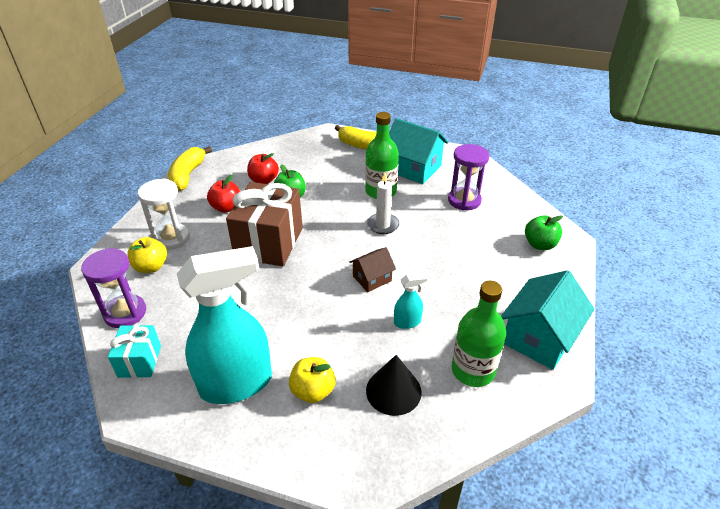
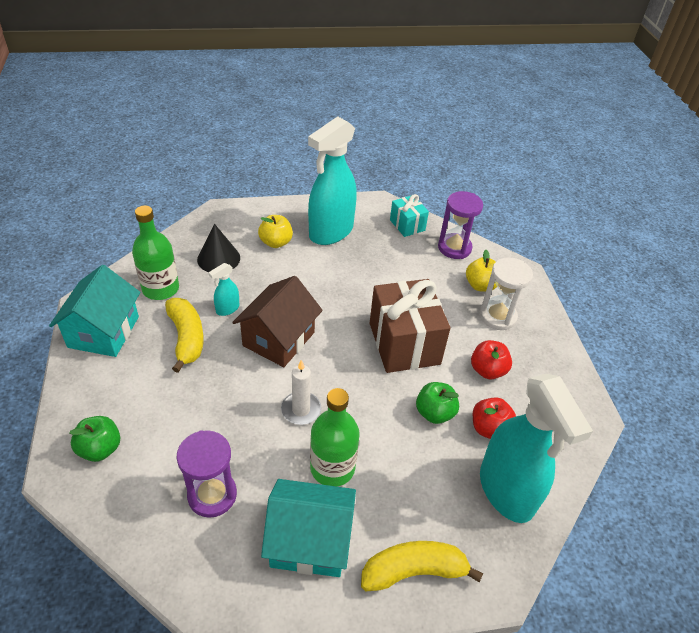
camera: 150 degrees right, 5 degrees up
(188, 175) = (581, 401): yellow banana -> yellow banana (186, 338)
(286, 155) = (506, 491): none -> turquoise spray bottle
(372, 278) = (278, 339): brown house -> brown house, size x1.81

